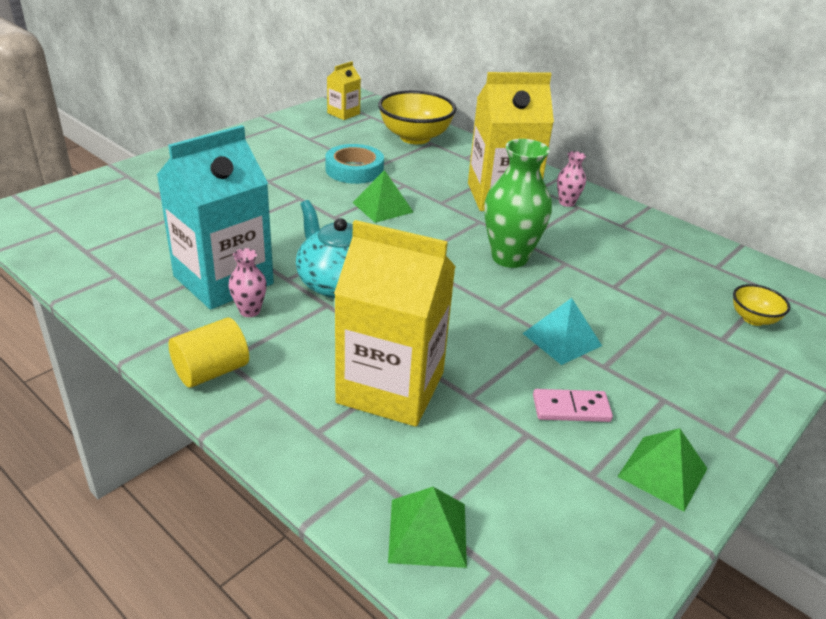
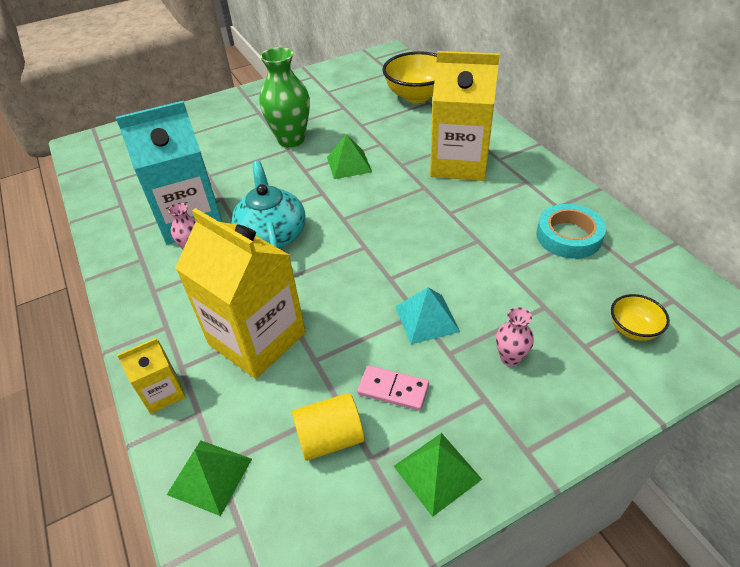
camera: 25 degrees right, 10 degrees up
(211, 371) = (138, 298): yellow cylinder -> yellow cylinder (330, 438)
(343, 113) = (369, 68): yellow carton -> yellow carton (163, 392)
(354, 170) = (346, 125): turquoise tape -> turquoise tape (568, 236)
(509, 257) = (429, 228): green vase -> green vase (291, 140)
(566, 203) = (517, 176): pink vase -> pink vase (510, 358)

